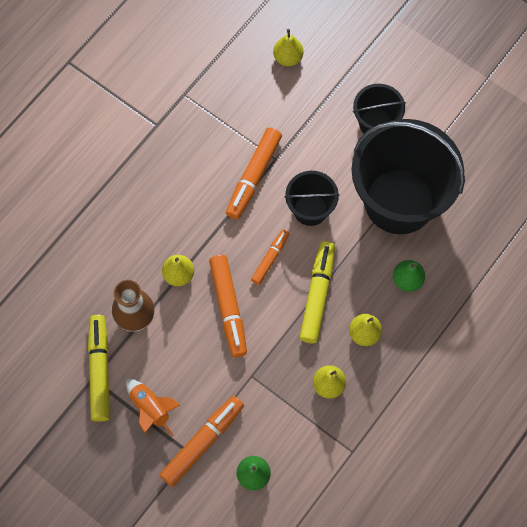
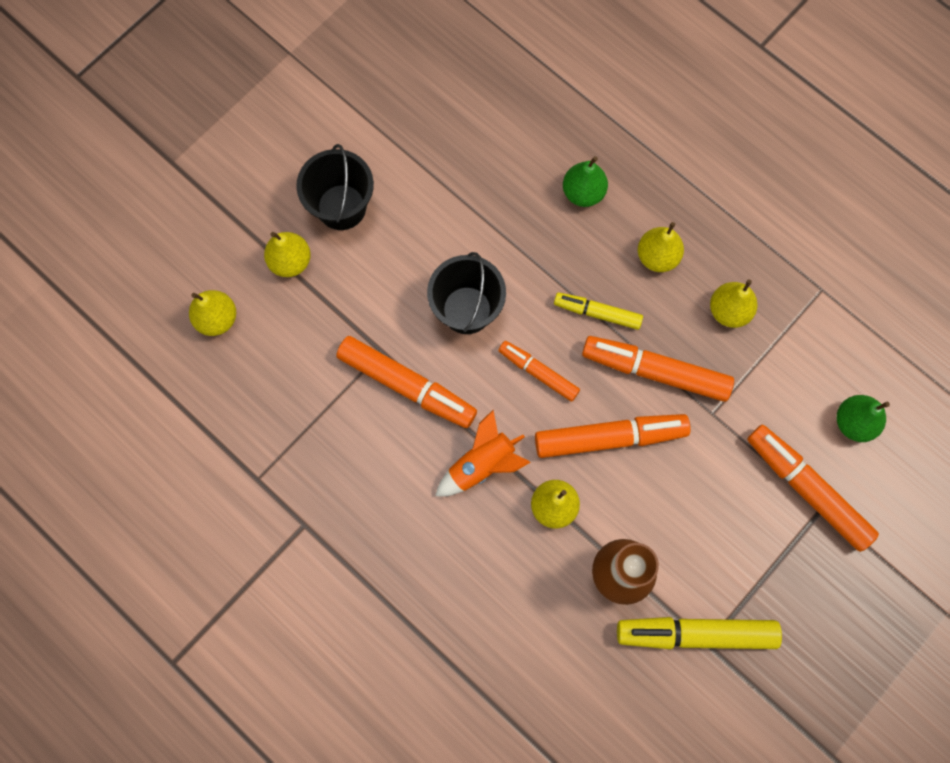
camera: 85 degrees left, 5 degrees up
(151, 409) = (756, 560): orange rocket -> orange rocket (482, 464)
(278, 336) = (655, 371): none -> orange marker
(317, 295) = (597, 313): yellow marker -> yellow marker, size x0.60
(332, 96) = (290, 261): none -> yellow pear
(399, 201) = (465, 189): black bucket -> none

